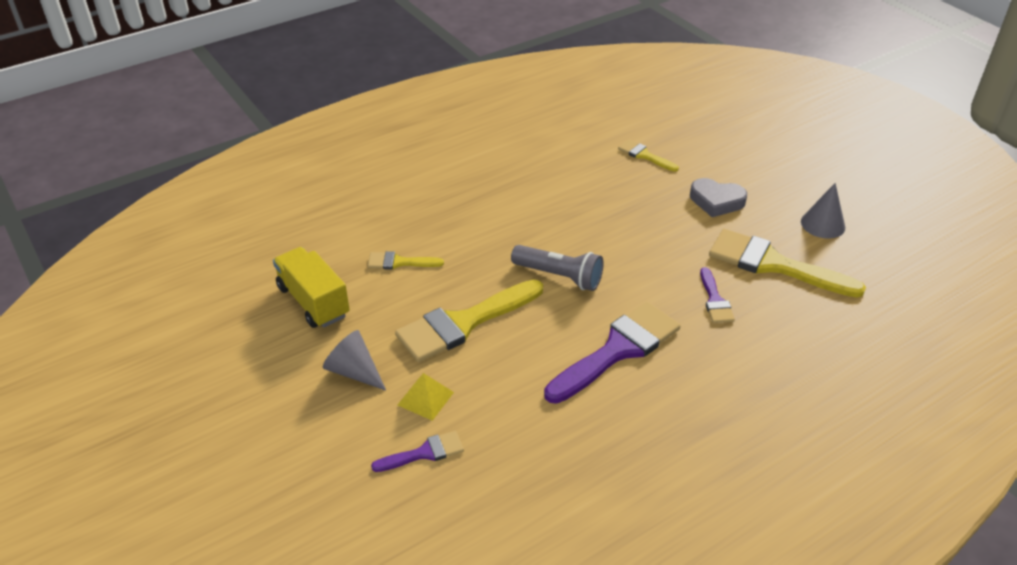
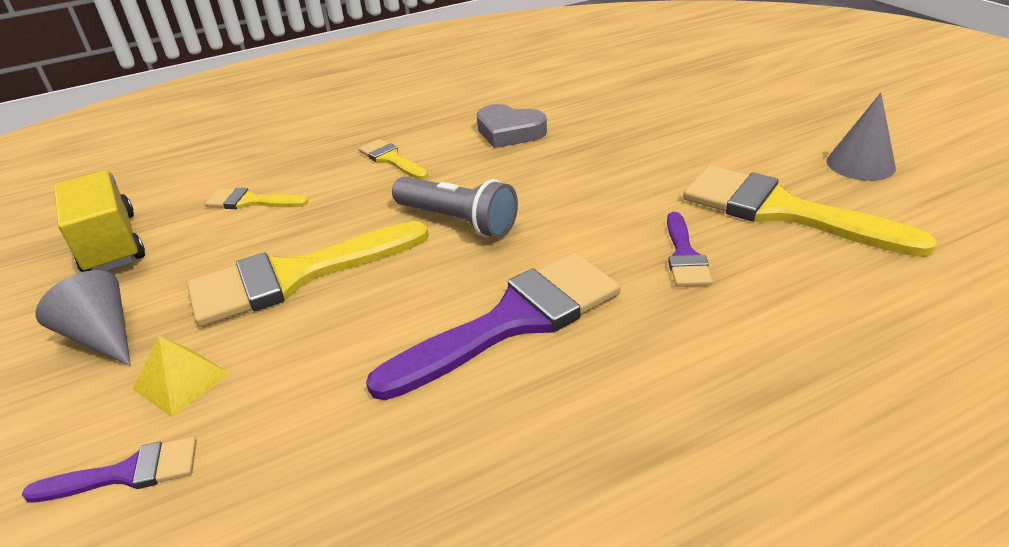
camera: 10 degrees right, 5 degrees down
(644, 155) = (615, 94): yellow brush -> yellow brush (391, 159)
(716, 201) = (704, 139): grey heart -> grey heart (509, 132)

